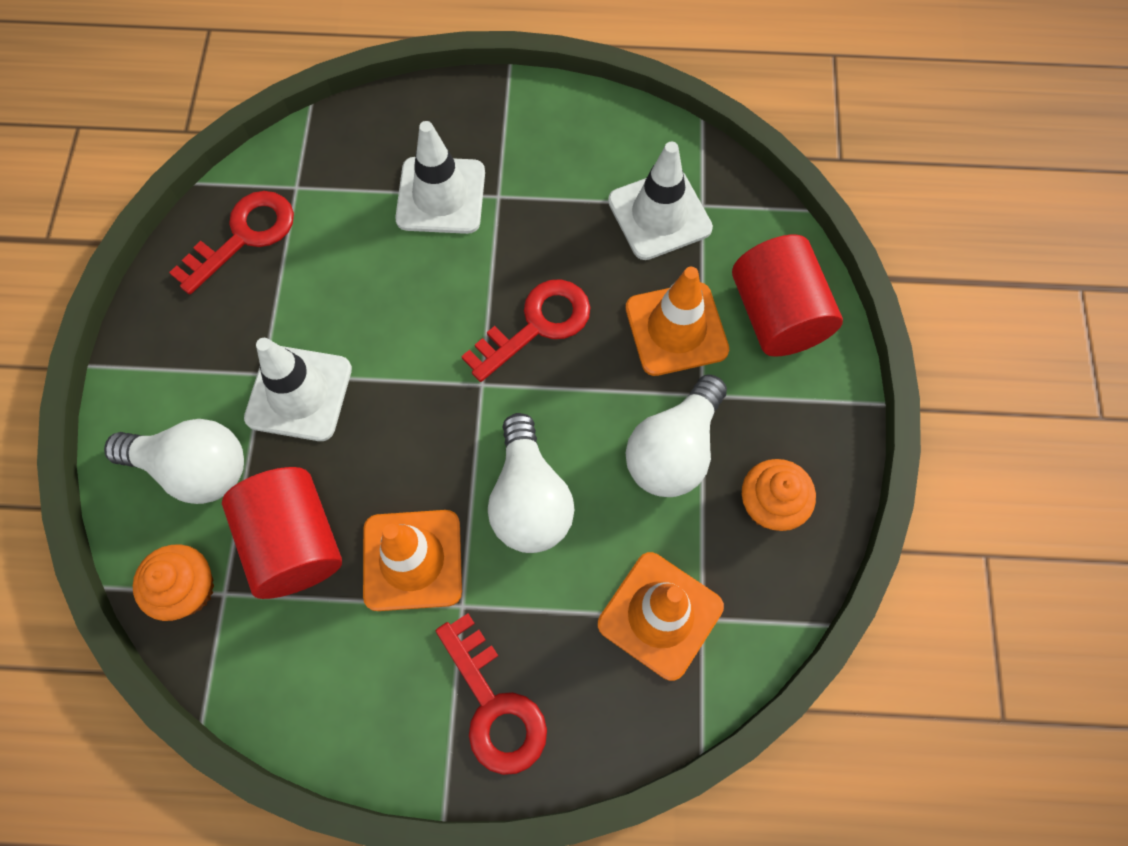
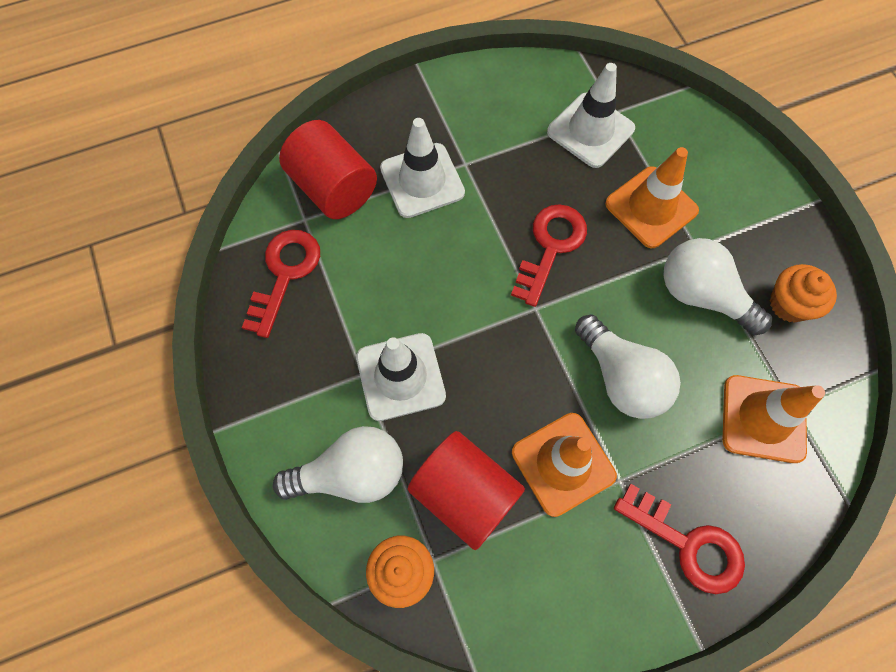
camera: 25 degrees left, 0 degrees up
(674, 450) = (701, 295): white light bulb -> white light bulb turned 120 degrees clockwise
(777, 315) = (713, 168): red cylinder -> red cylinder (333, 188)

